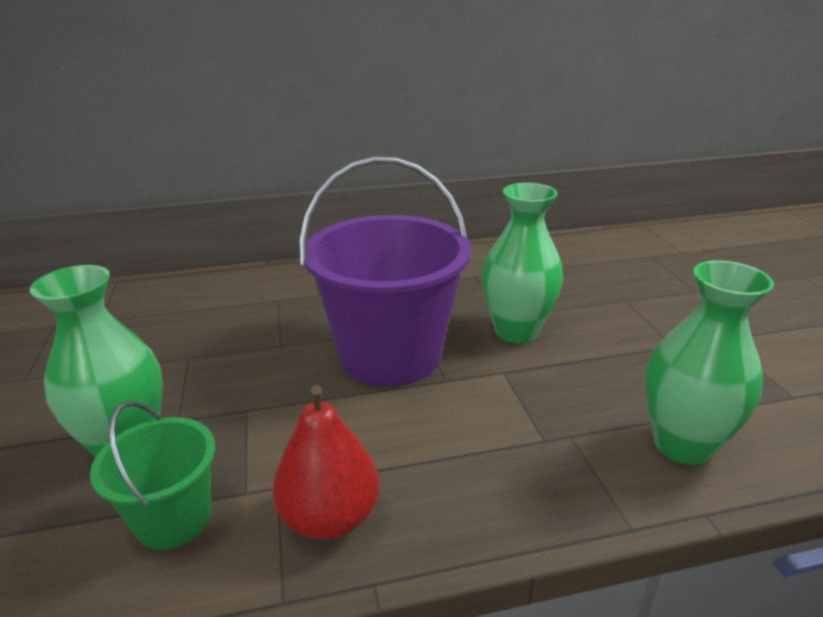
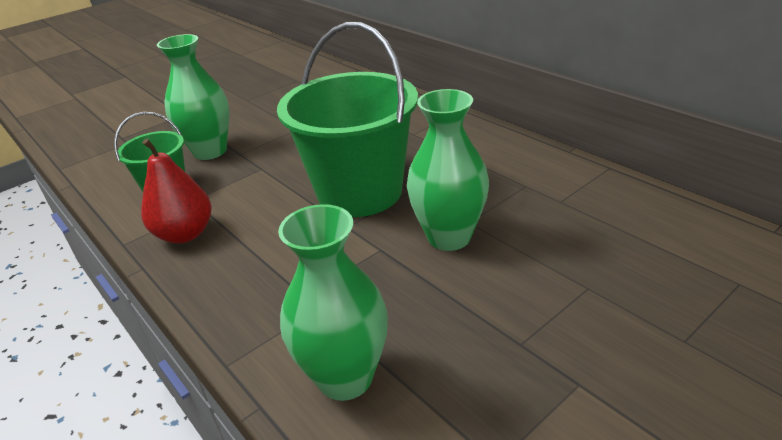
camera: 65 degrees right, 5 degrees up
(390, 355) = (359, 192): purple bucket -> green bucket

